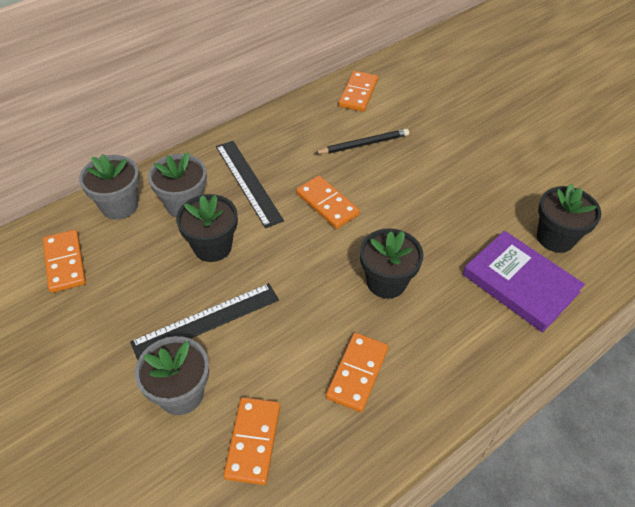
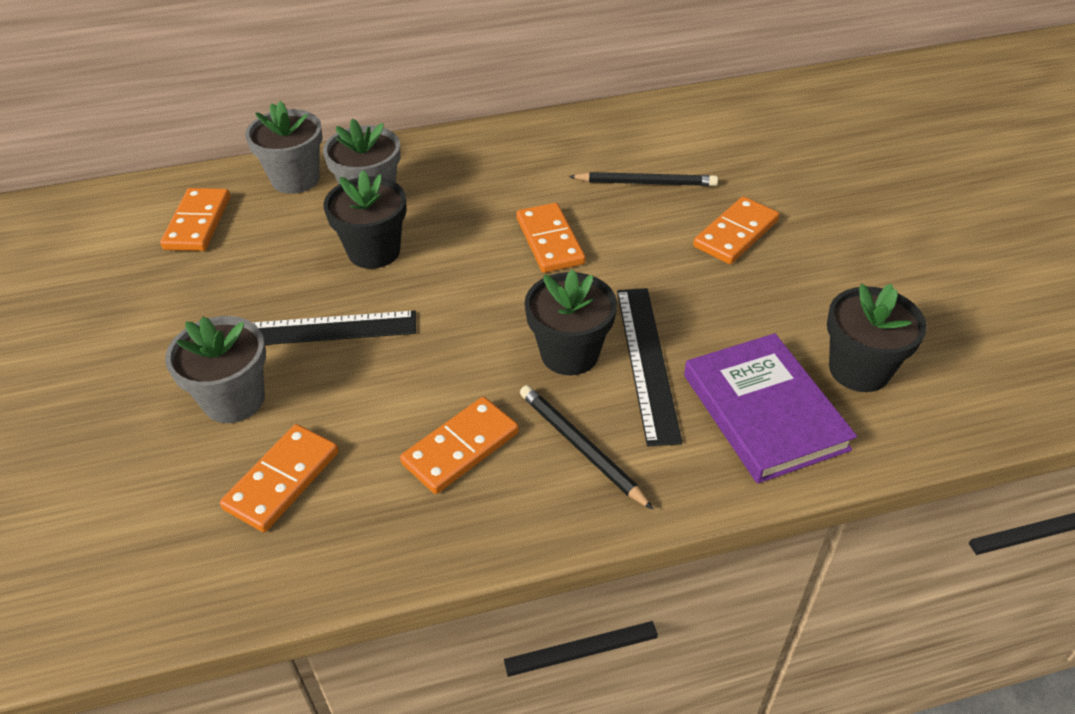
camera: 25 degrees right, 5 degrees down
(248, 182) = (464, 191): black ruler -> black ruler (647, 362)
(358, 93) = (678, 121): orange domino -> orange domino (735, 234)
(430, 345) = (581, 447): none -> black pencil

